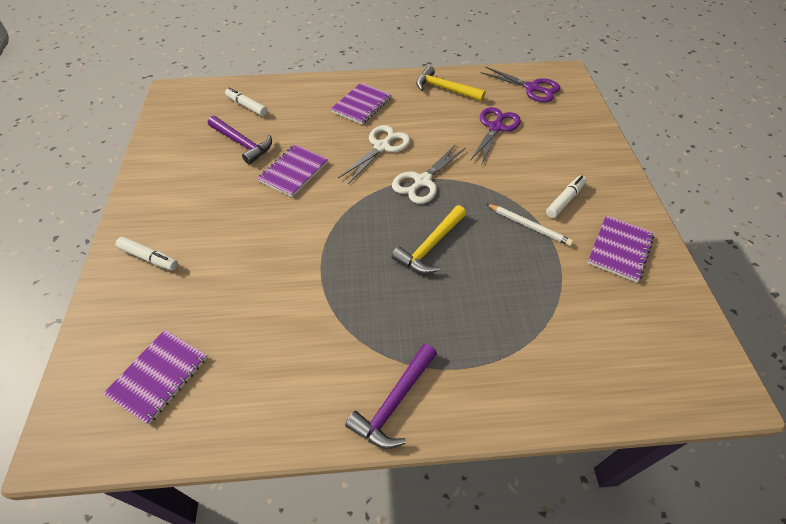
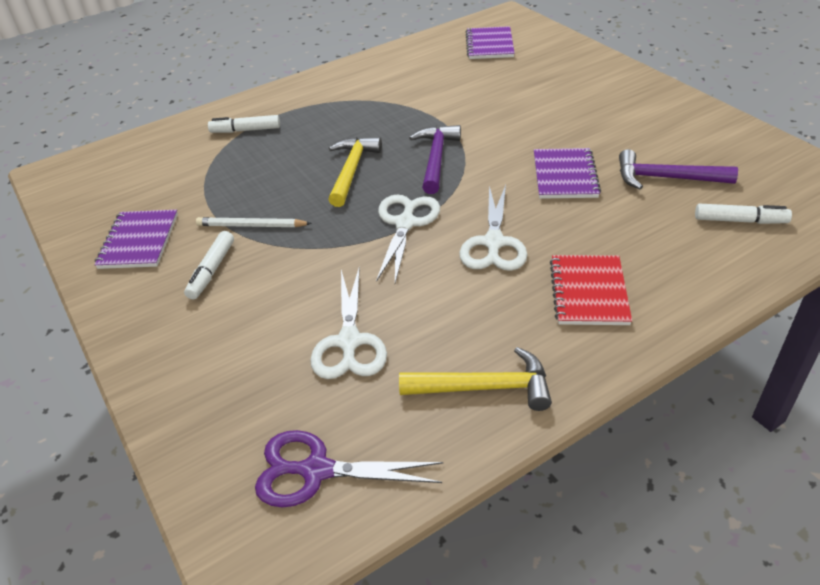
camera: 155 degrees right, 10 degrees down
(149, 257) = (593, 78): white marker -> white marker (246, 130)
(361, 105) = (589, 292): purple notebook -> red notebook
(394, 402) = (319, 86): purple hammer -> purple hammer (436, 158)
(495, 127) = (349, 342): purple scissors -> white scissors

